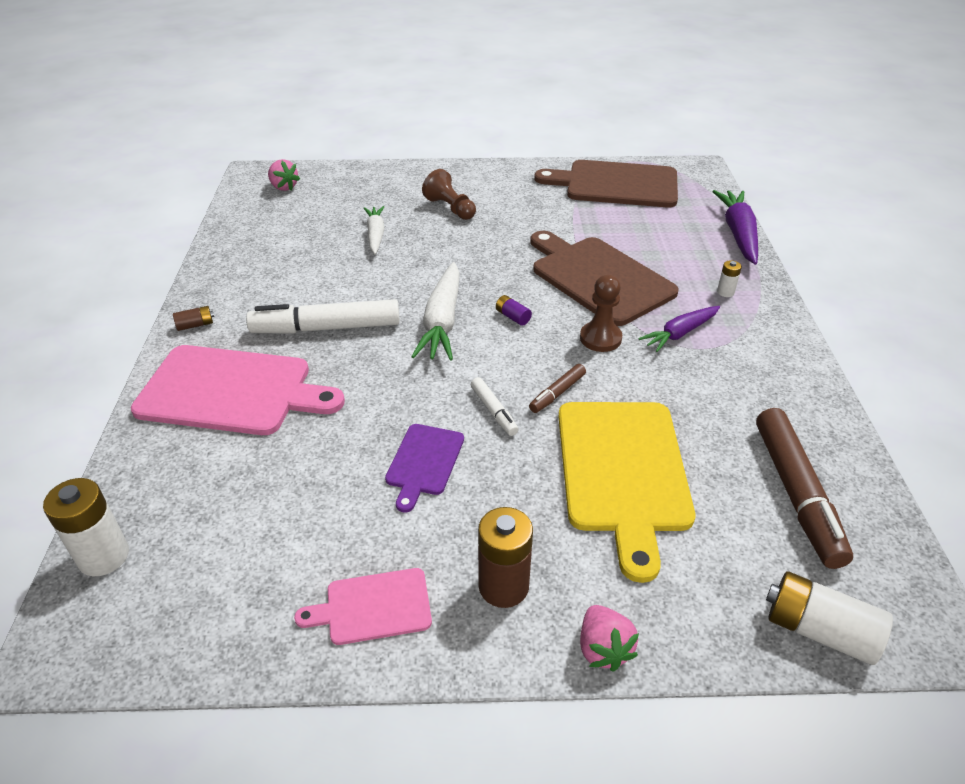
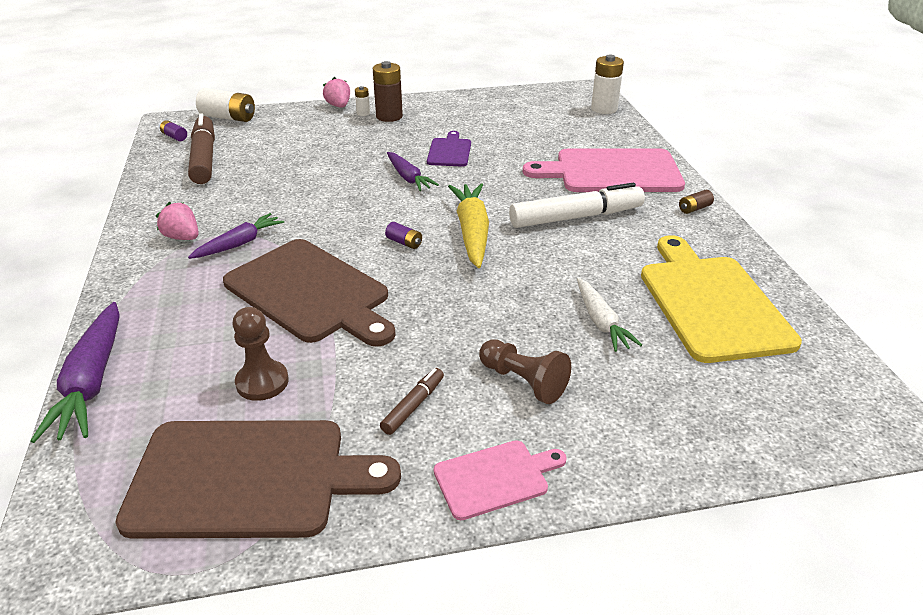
camera: 170 degrees right, 5 degrees down
(284, 187) = (808, 395): pink strawberry -> pink strawberry (182, 237)
(373, 607) = (453, 107): pink cutting board -> pink cutting board (495, 478)
(442, 322) = (472, 232): white carrot -> yellow carrot
(493, 411) = (408, 178): white marker -> purple carrot
(557, 393) = (360, 192): brown marker -> brown marker (413, 406)
(600, 338) = (318, 232): brown pawn -> brown pawn (262, 382)
(623, 471) = (316, 158): yellow cutting board -> yellow cutting board (711, 303)
(725, 292) = (167, 290): white battery -> white battery (363, 113)
(883, 566) = (175, 137): none -> purple battery

